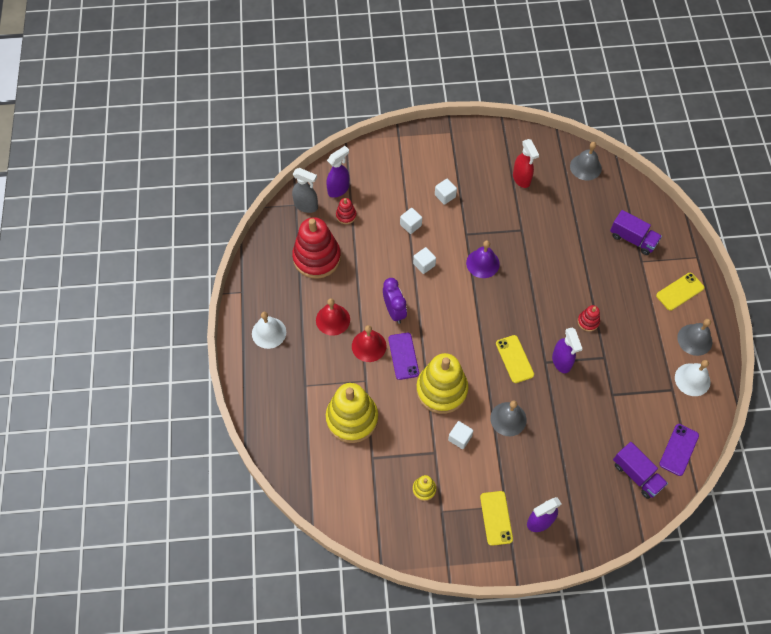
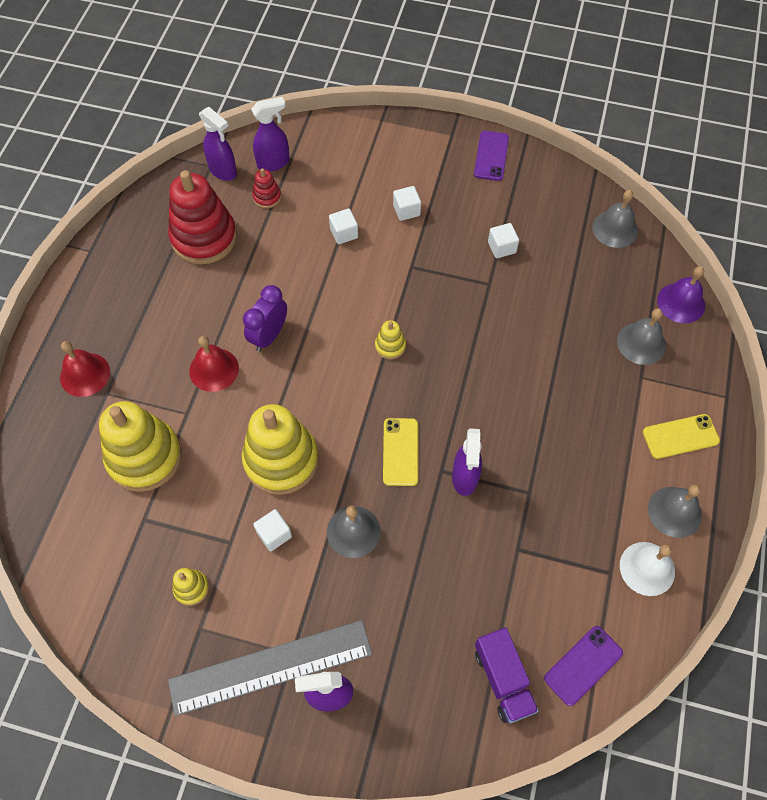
camera: 20 degrees right, 0 degrees up
(269, 332) = (96, 311): white bell -> none
(306, 206) = (223, 171): grey spray bottle -> purple spray bottle
(333, 320) = (184, 321): red bell -> red bell (85, 374)
(394, 311) = (269, 336): purple clock -> purple clock turned 150 degrees counterclockwise
(403, 356) = (252, 397): purple phone -> purple phone (491, 156)
(424, 264) = (337, 288): white cube -> white cube (501, 247)
(476, 292) = (390, 346): none -> yellow stacking toy
(482, 263) = (416, 311): purple bell -> purple bell (681, 303)
(496, 518) = (270, 666): yellow phone -> grey ruler
(521, 179) = (519, 219): red spray bottle -> none
(588, 321) = (527, 435): red stacking toy -> none
(633, 239) = (641, 343): purple truck -> grey bell

